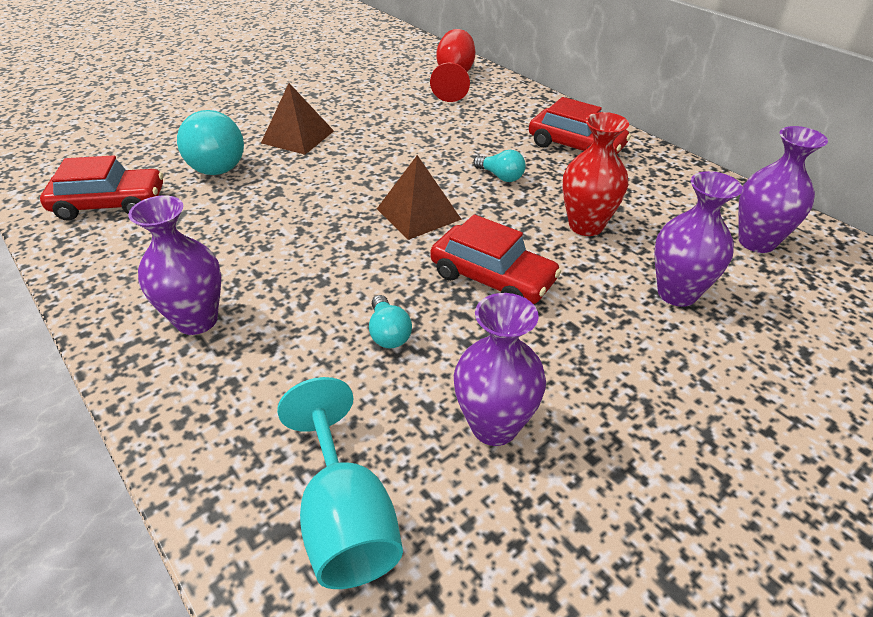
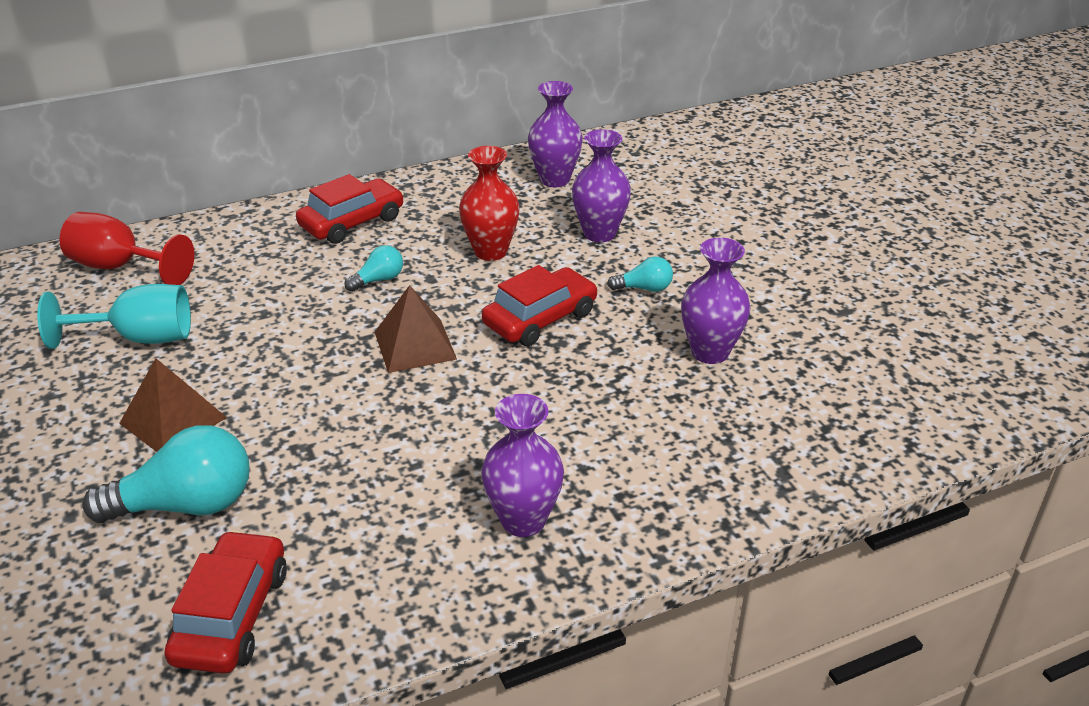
camera: 75 degrees left, 5 degrees down
(346, 519) = (778, 437): turquoise goblet -> turquoise goblet (141, 338)
(388, 333) = (591, 391): turquoise light bulb -> turquoise light bulb (644, 288)

